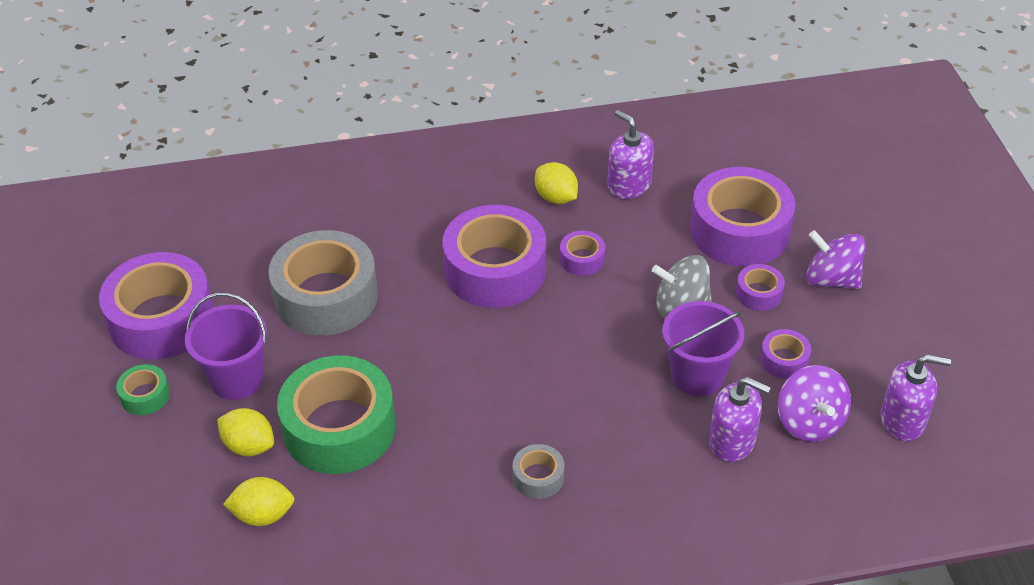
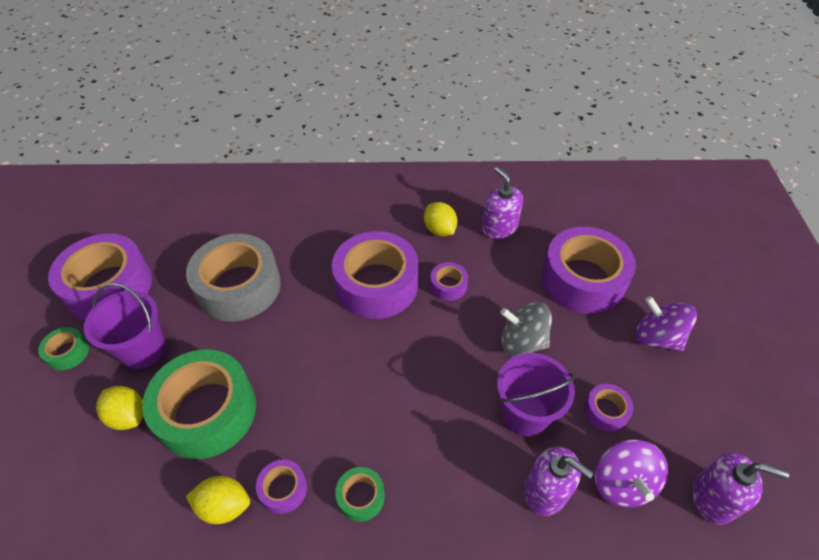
camera: 10 degrees right, 5 degrees up
(263, 515) = (112, 490): yellow lemon -> yellow lemon (224, 506)
(538, 477) = (361, 497): grey tape -> green tape
(759, 293) = (591, 340): purple tape -> purple tape (283, 489)

